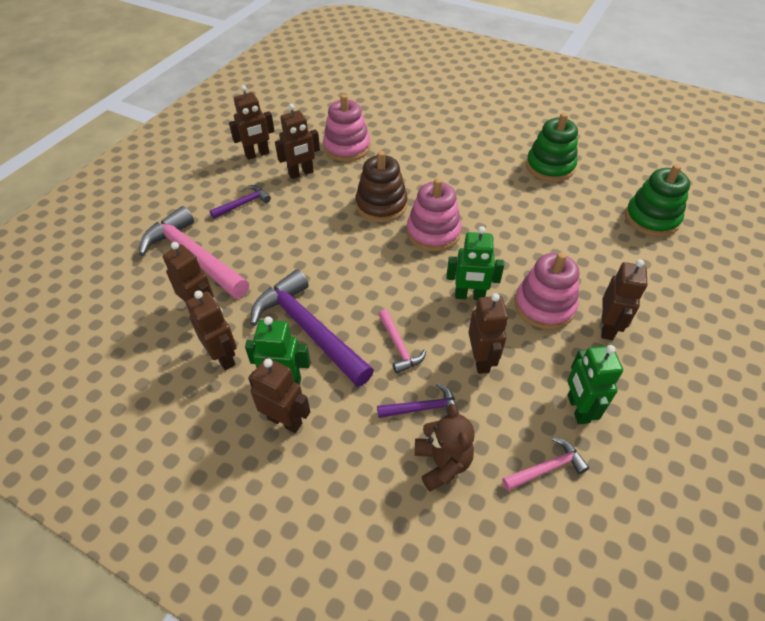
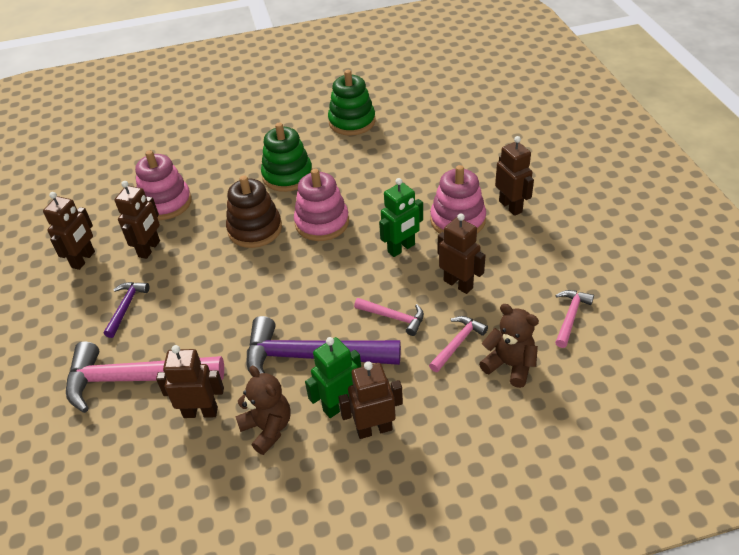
camera: 40 degrees left, 5 degrees down
(223, 357) = (267, 428): brown robot -> brown teddy bear
(423, 408) = (458, 343): purple hammer -> pink hammer
(577, 409) = (548, 268): green robot -> none
(651, 219) = (460, 118): green stacking toy -> green stacking toy (287, 176)

